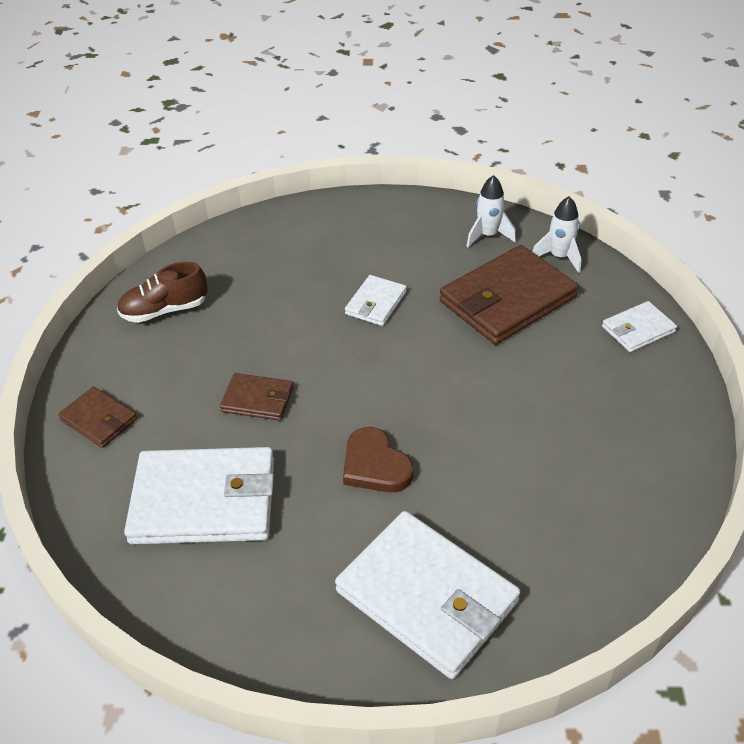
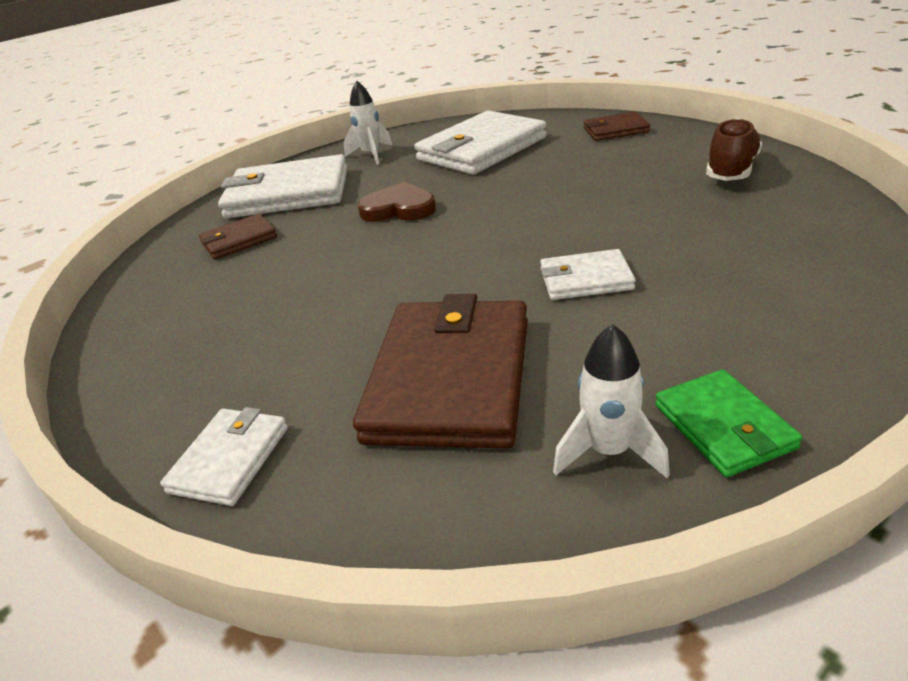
camera: 140 degrees right, 10 degrees down
(258, 399) = (543, 184): brown wallet -> brown wallet (239, 240)
(376, 303) = (585, 279): white wallet -> white wallet turned 75 degrees counterclockwise
(440, 218) = (723, 426): none -> green wallet
(559, 257) = (452, 498): white rocket -> white rocket (371, 155)

